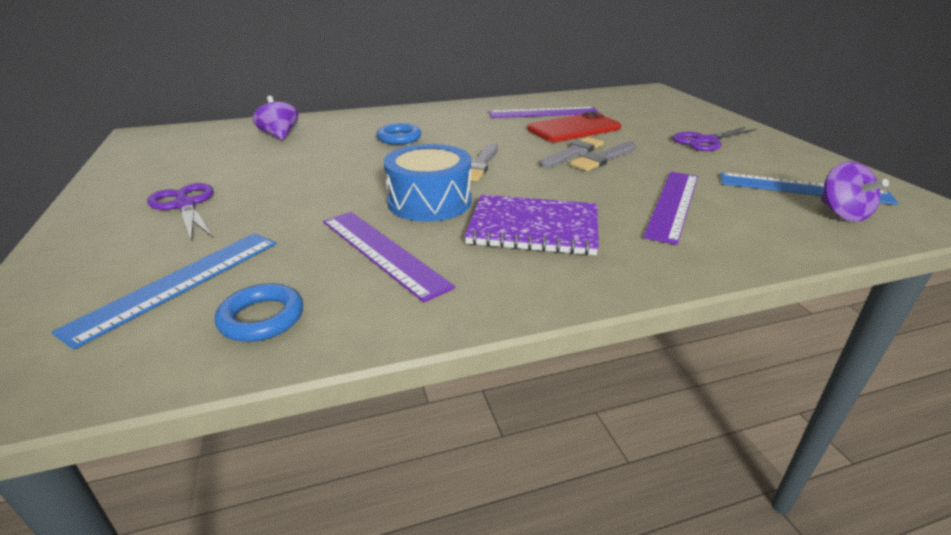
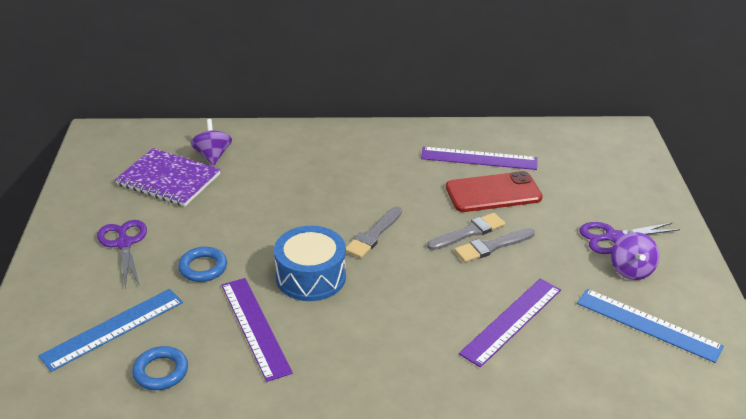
camera: 15 degrees right, 5 degrees up
(399, 138) = (318, 179): blue ring -> blue ring (203, 268)
(533, 227) = (379, 324): purple notebook -> purple notebook (168, 179)
(842, 213) = (652, 362): purple spinning top -> purple spinning top (631, 270)

